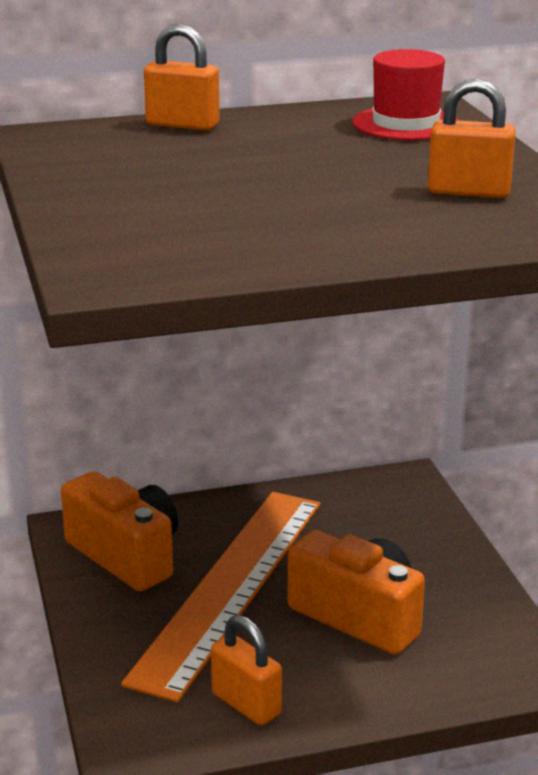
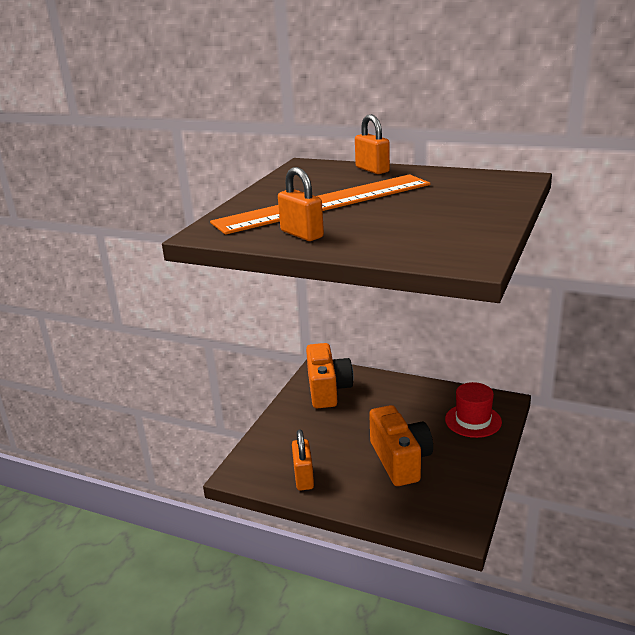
camera: 40 degrees right, 0 degrees up
(231, 587) = (356, 422): orange ruler -> orange ruler (325, 203)
(406, 124) = (484, 187): red hat -> red hat (473, 420)
(469, 192) = (445, 229): orange padlock -> orange padlock (302, 234)

